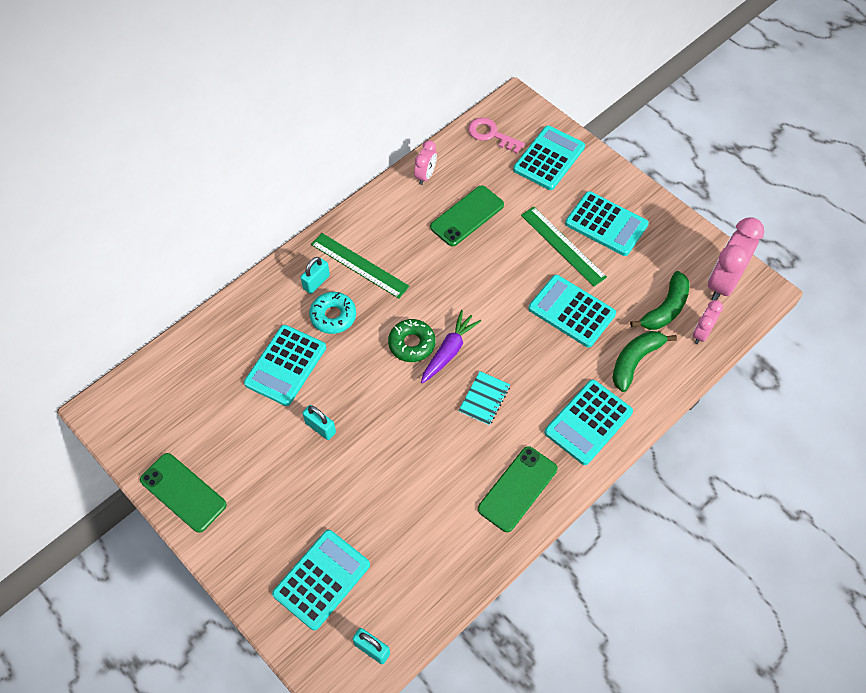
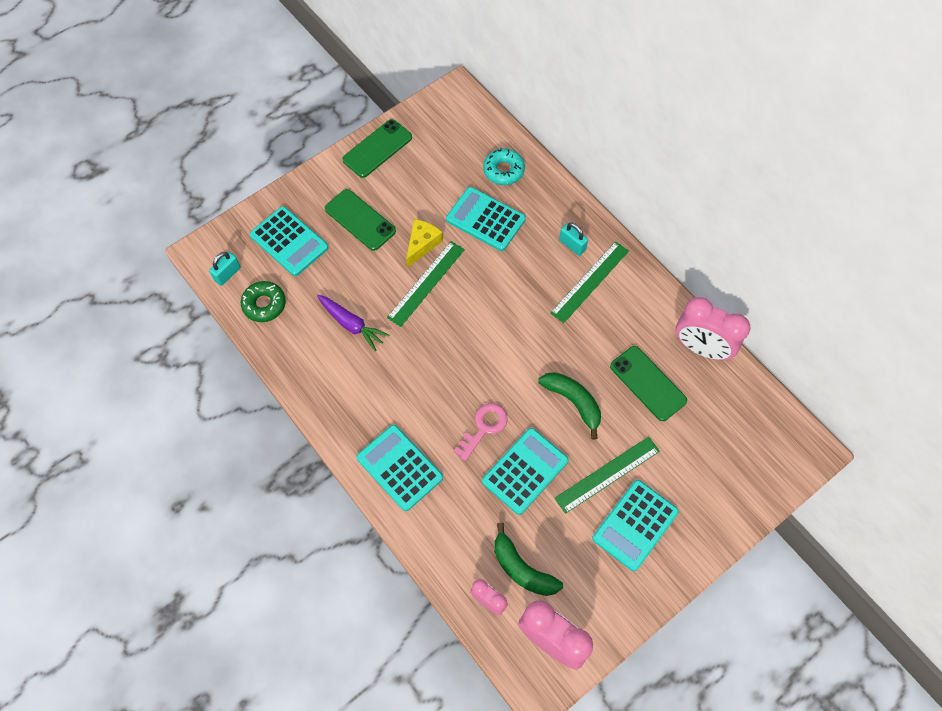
camera: 95 degrees right, 5 degrees up
(320, 427) = (422, 244): turquoise padlock -> yellow cheese
(333, 316) = (534, 258): turquoise donut -> turquoise donut (503, 170)
(371, 418) = (426, 283): none -> green ruler
(412, 344) = (499, 321): green donut -> green donut (264, 304)
(425, 176) = (701, 348): pink clock -> pink clock, size x1.87
(449, 351) = (488, 352): purple carrot -> purple carrot (351, 324)
(484, 399) = (435, 378): turquoise notebook -> none
(491, 134) = (761, 419): pink key -> pink key (484, 428)
(517, 489) = (342, 396): green phone -> green phone (360, 220)
(549, 158) = (728, 477): turquoise calculator -> none
(635, 361) = (461, 524): green banana -> green banana (573, 402)

